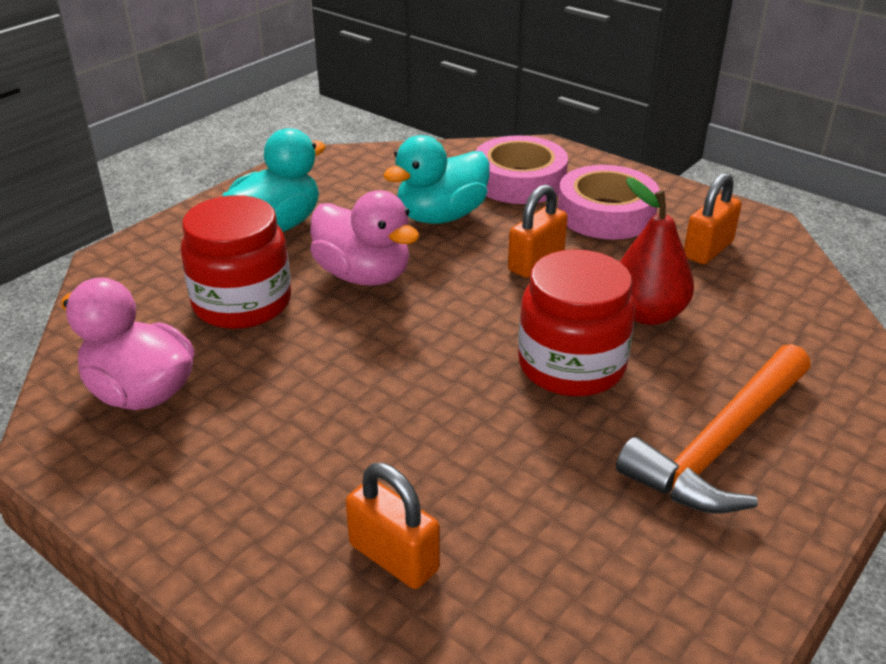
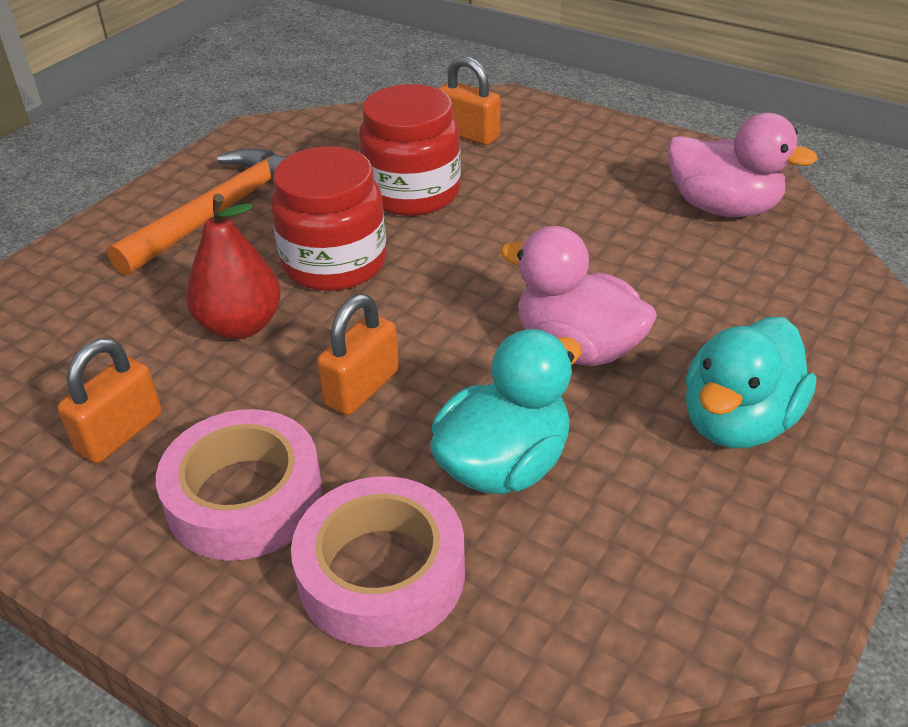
camera: 175 degrees right, 5 degrees up
(242, 303) = (697, 298): red jar -> red jar (412, 193)

